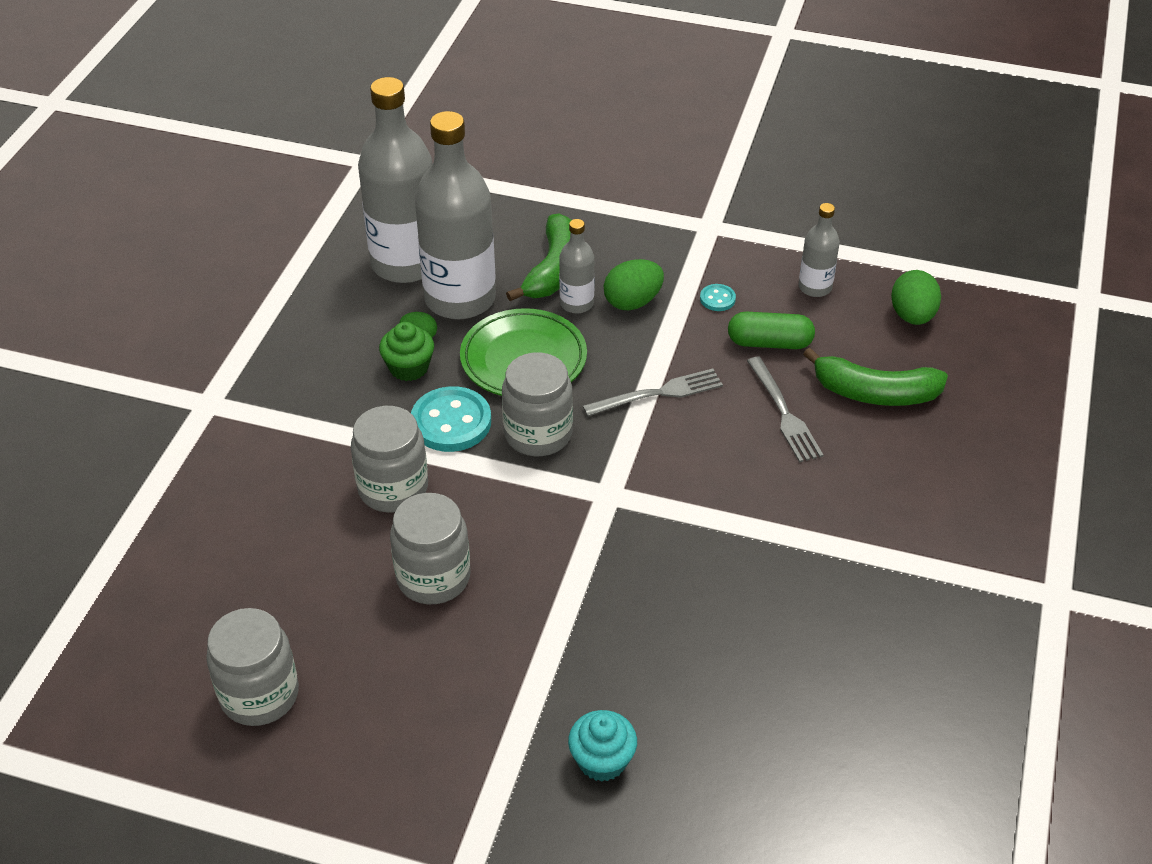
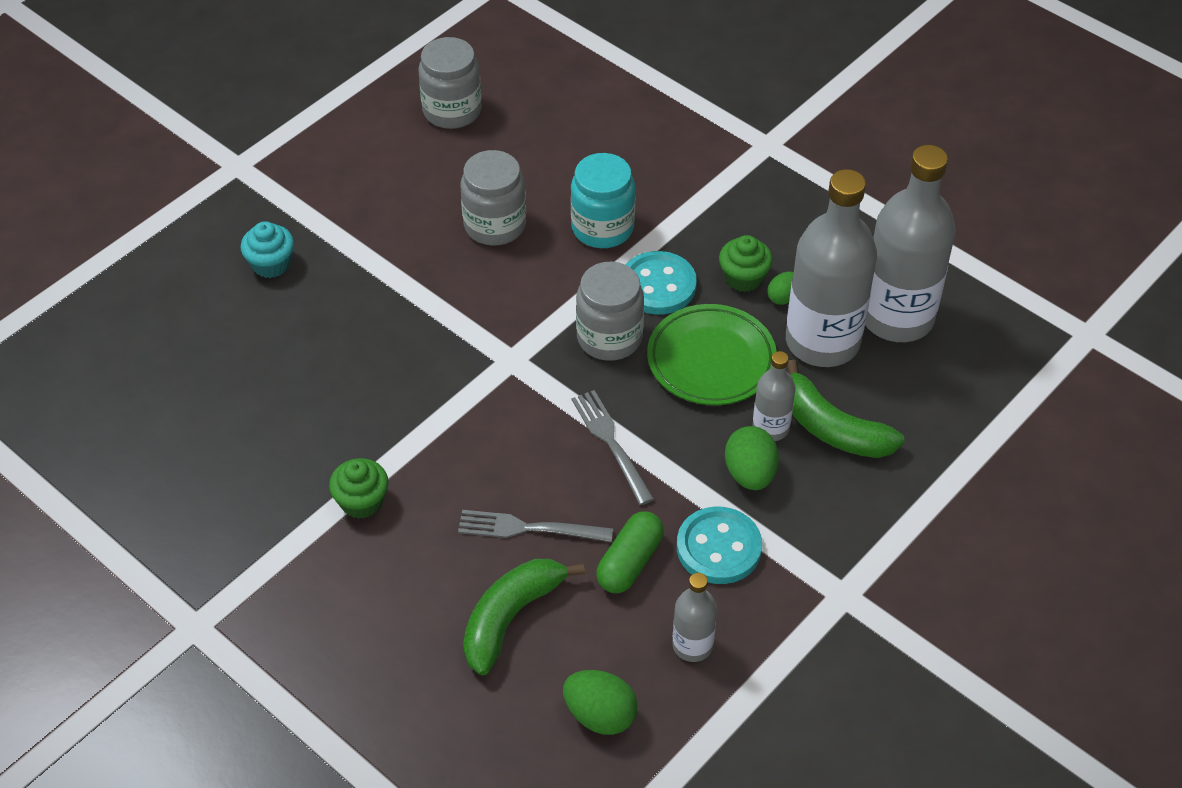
camera: 115 degrees right, 5 degrees up
(393, 488) = (602, 228): grey jar -> turquoise jar
(658, 393) = (610, 443): grey fork -> grey fork turned 150 degrees clockwise
(717, 299) = (718, 548): turquoise button -> turquoise button, size x2.08
(842, 535) = (362, 501): none -> green cupcake

